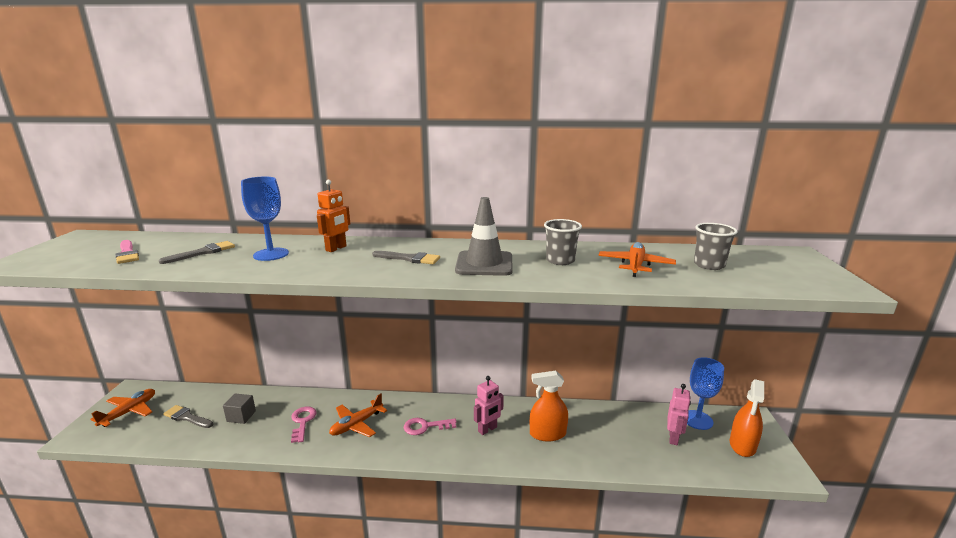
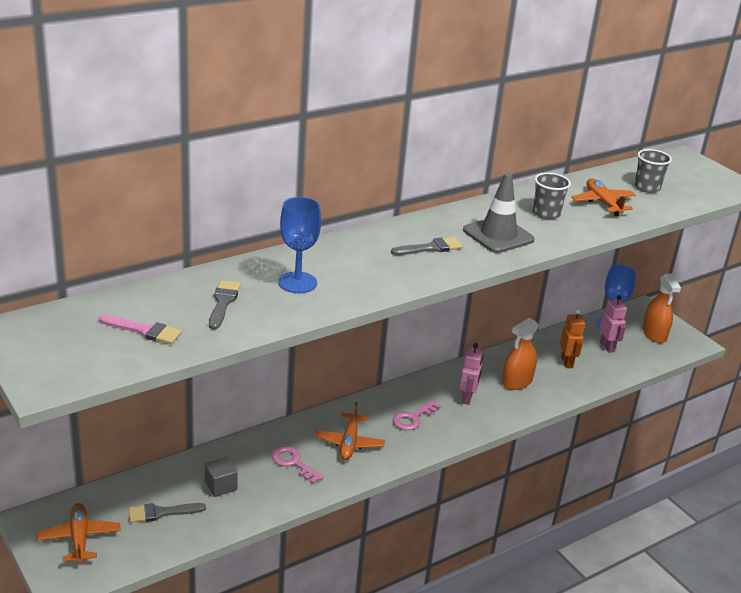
camera: 40 degrees left, 10 degrees up
(336, 248) = (343, 256): orange robot -> orange robot (567, 362)

